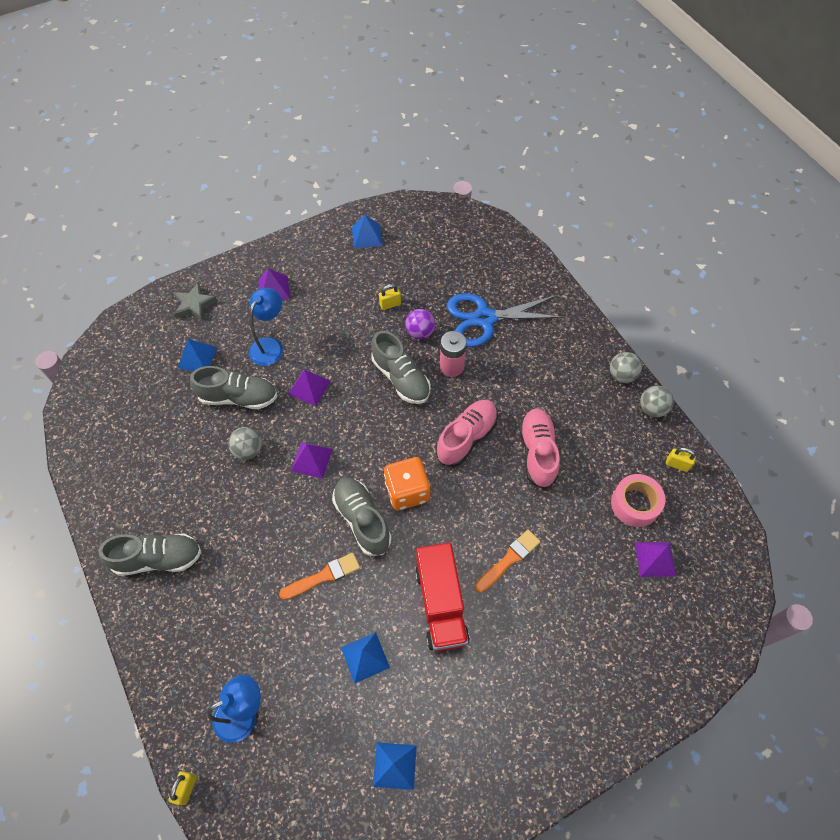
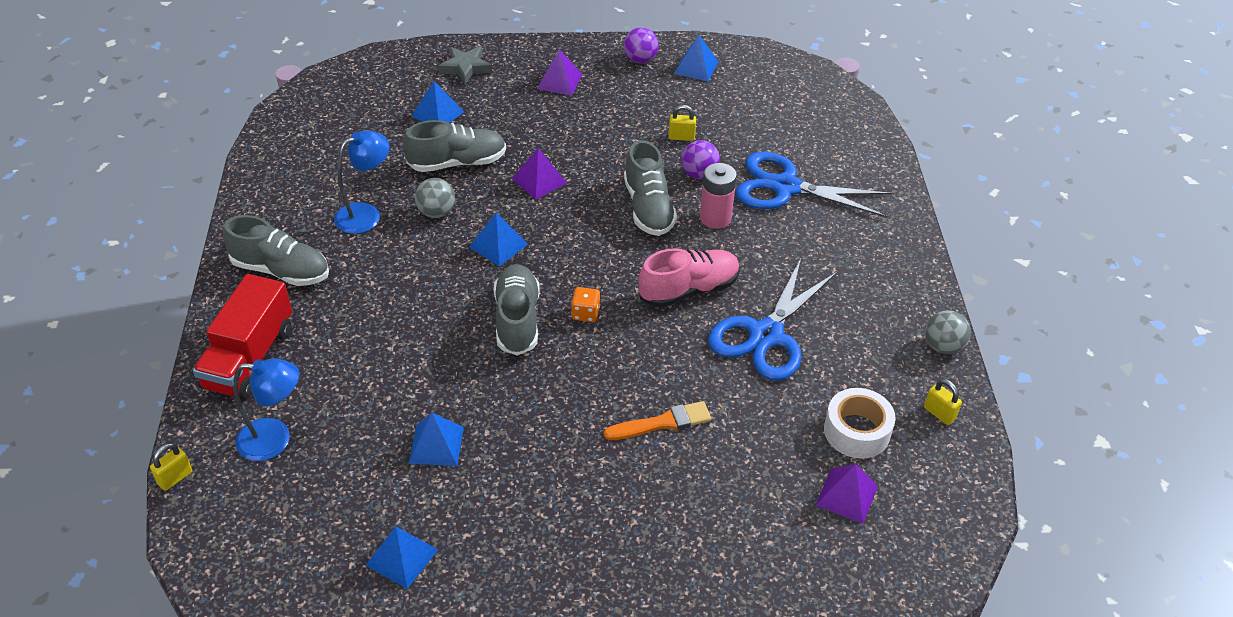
camera: 25 degrees right, 15 degrees down
(238, 397) = (457, 163): grey shoe -> grey shoe turned 45 degrees counterclockwise
(270, 346) = (522, 129): blue lamp -> blue lamp (366, 214)
(311, 460) = (498, 245): purple pyramid -> blue pyramid
(322, 245) = (640, 59): none -> purple ball
(323, 576) = (441, 353): orange brush -> none
(407, 491) = (585, 313): orange dice -> orange dice, size x0.52
(441, 604) = (554, 432): red truck -> red truck (249, 358)
(537, 452) = (766, 335): pink shoe -> blue scissors
(621, 375) = (924, 299): grey ball -> none
(635, 504) = (856, 431): pink tape -> white tape

